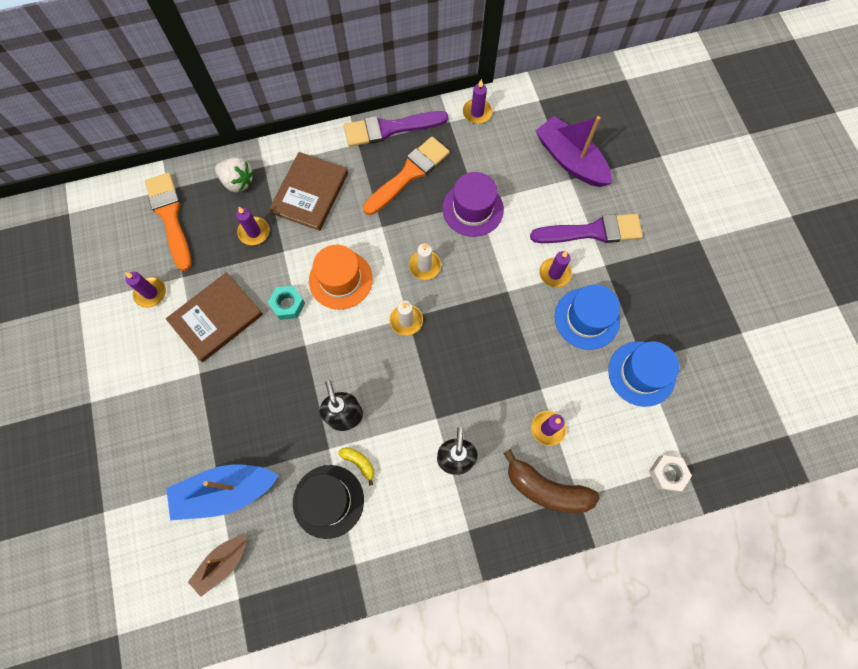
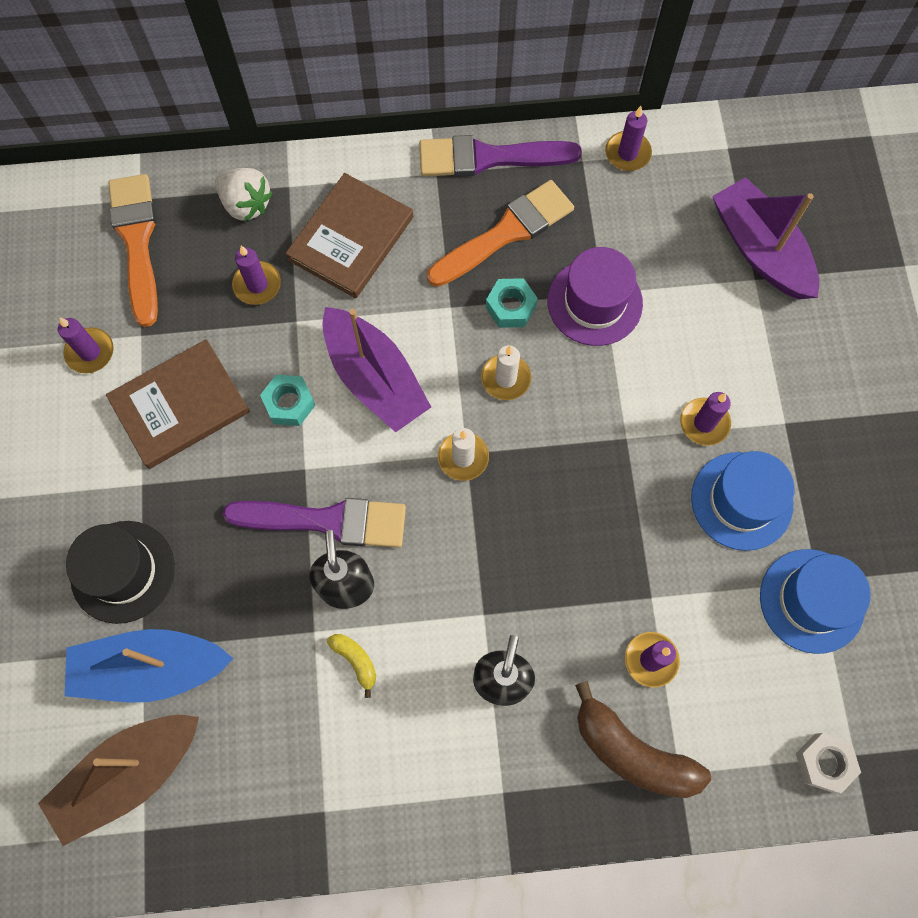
camera: 10 degrees right, 0 degrees up
(222, 564) = (129, 774): brown boat -> brown boat, size x1.65
(328, 501) = (300, 710): black hat -> black hat (123, 571)
(340, 279) = (375, 378): orange hat -> purple boat
(420, 220) = (510, 307): none -> turquoise nut
(592, 231) = (774, 367): purple brush -> purple brush (327, 521)

